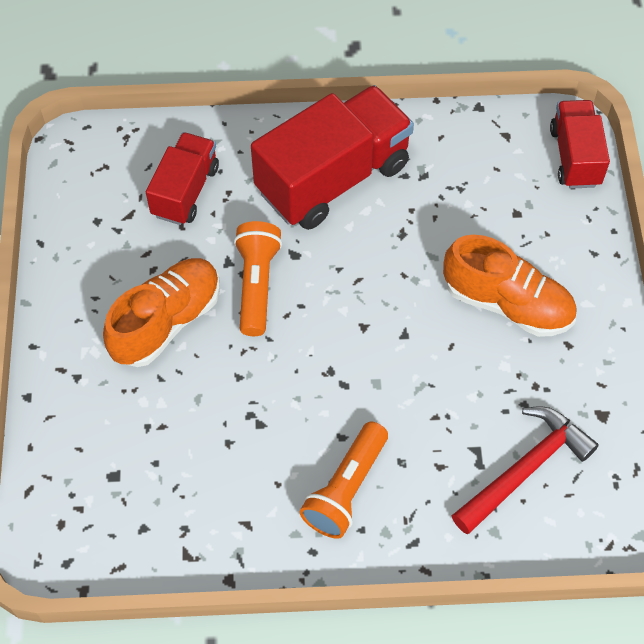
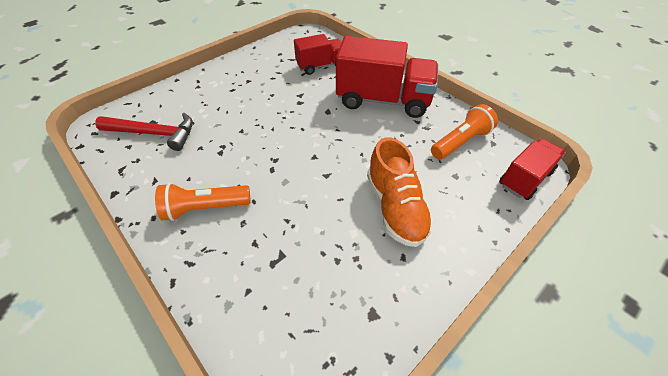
camera: 50 degrees right, 10 degrees down
(167, 322) = (250, 94): orange shoe -> none
(256, 285) = (297, 109): orange flashlight -> orange flashlight (460, 142)
(524, 469) = (289, 292): red hammer -> red hammer (154, 133)

